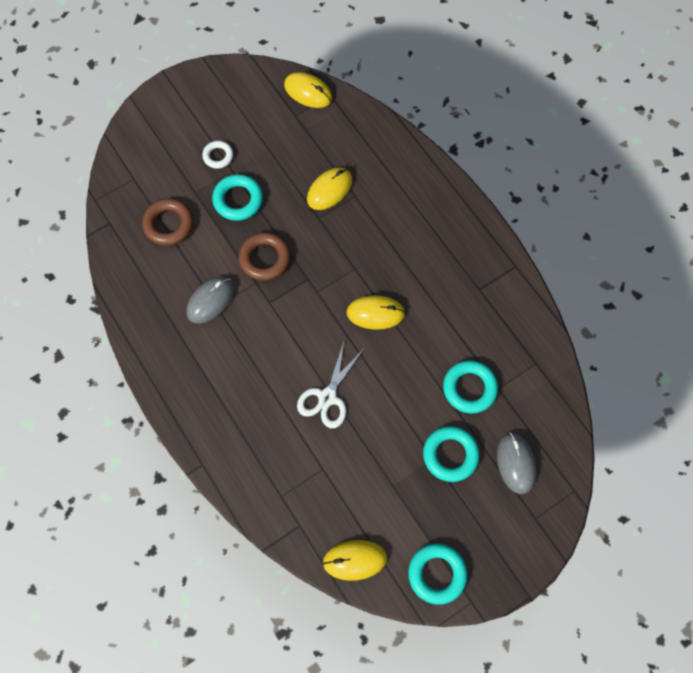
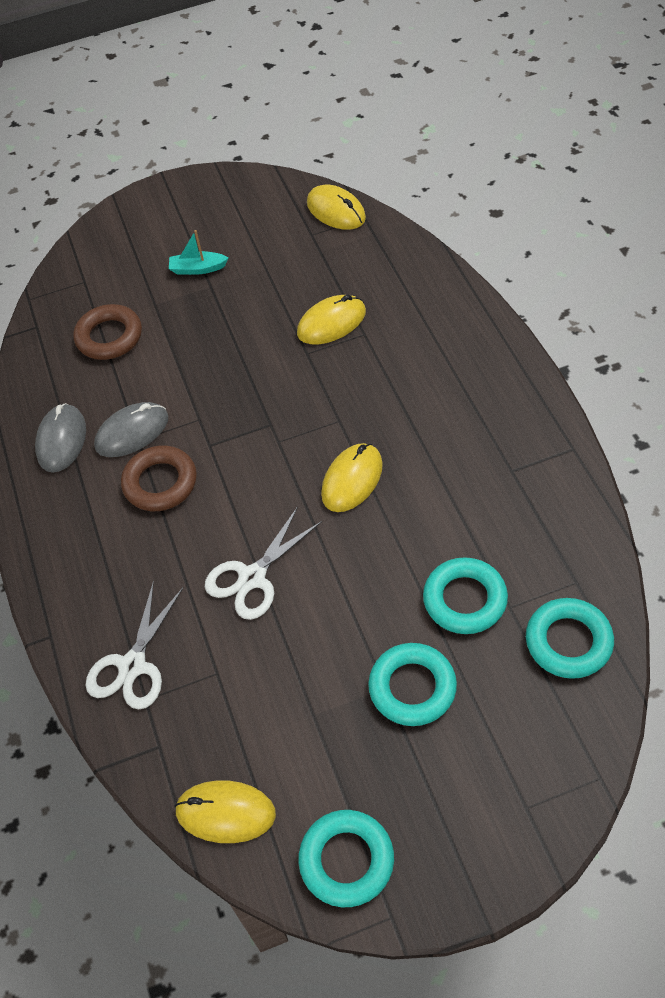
camera: 20 degrees right, 15 degrees down
(218, 156) = (198, 269): white ring -> turquoise boat
(238, 200) = (207, 320): turquoise ring -> turquoise ring (568, 642)
(265, 258) = (220, 392): brown ring -> brown ring (160, 483)
(265, 474) = (132, 665): none -> white scissors
(375, 313) = (352, 480): yellow mouse -> yellow mouse turned 75 degrees counterclockwise
(516, 463) = (512, 719): grey mouse -> grey mouse (61, 440)

